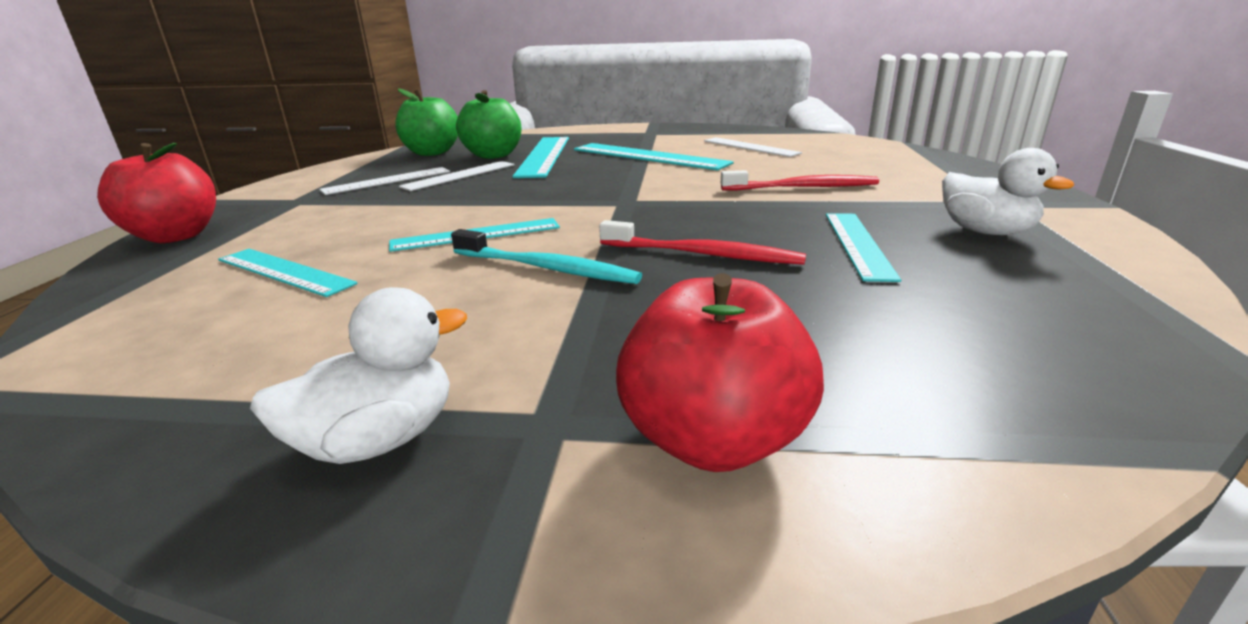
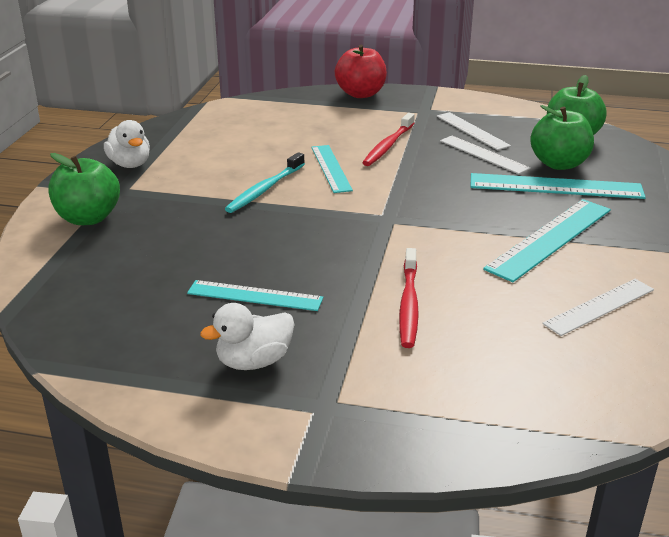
camera: 95 degrees right, 5 degrees up
(284, 271) = (293, 127): turquoise ruler -> none
(704, 254) = (263, 236): red toothbrush -> red toothbrush (388, 146)
(713, 440) = (88, 218): red apple -> green apple

